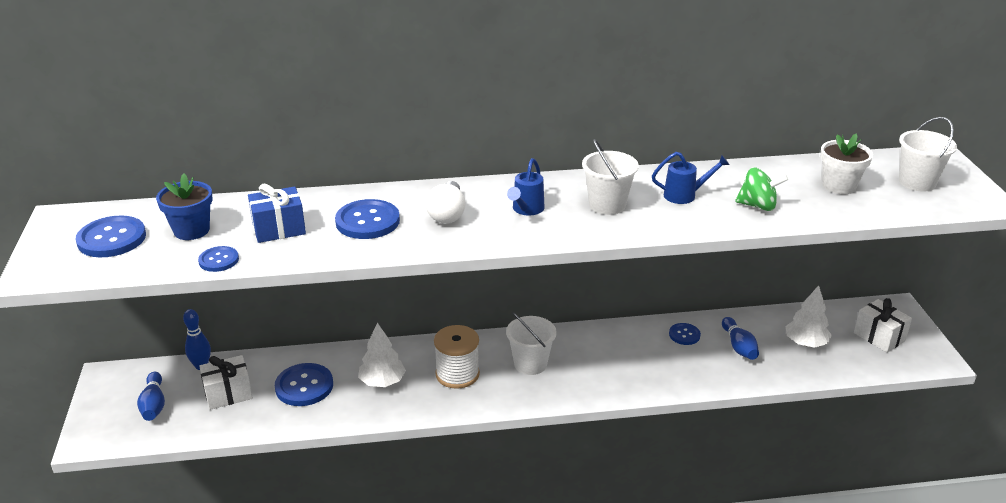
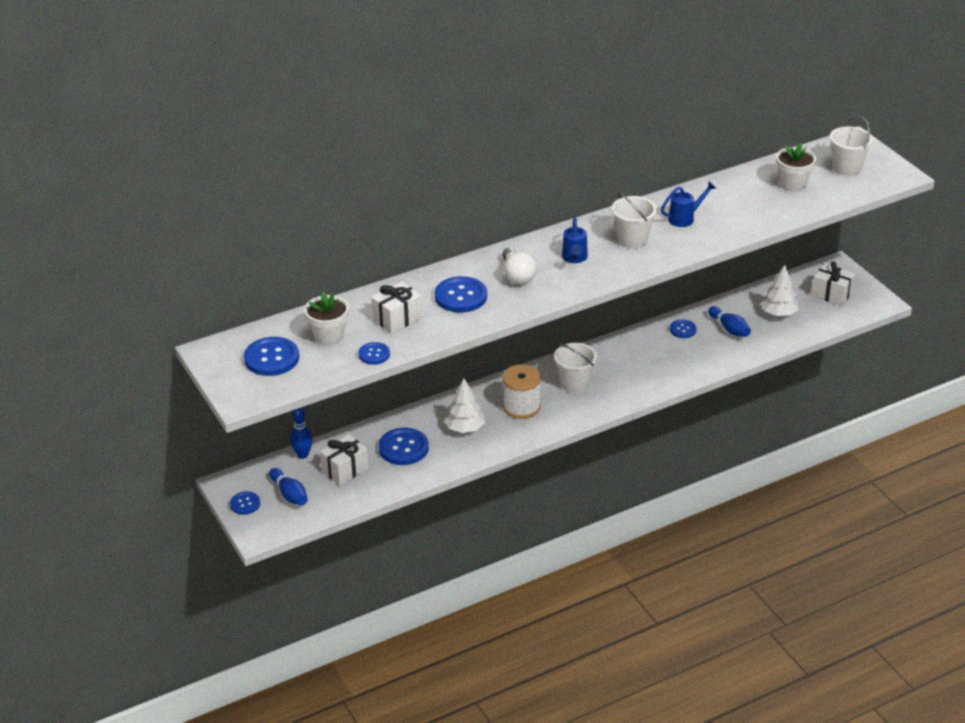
camera: 20 degrees left, 5 degrees up
(104, 402) = (245, 504): none -> blue button
(191, 230) = (329, 336): blue flower pot -> white flower pot
(279, 229) = (397, 319): blue gift -> white gift
(758, 206) = (742, 215): green spinning top -> none

